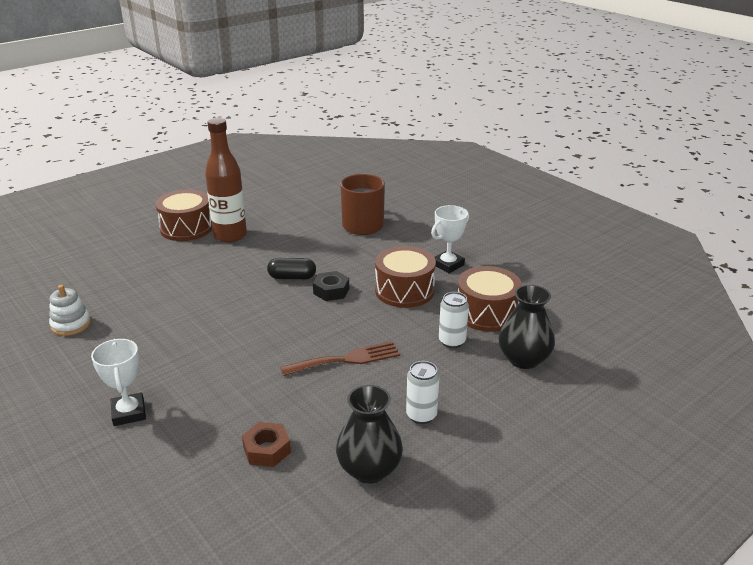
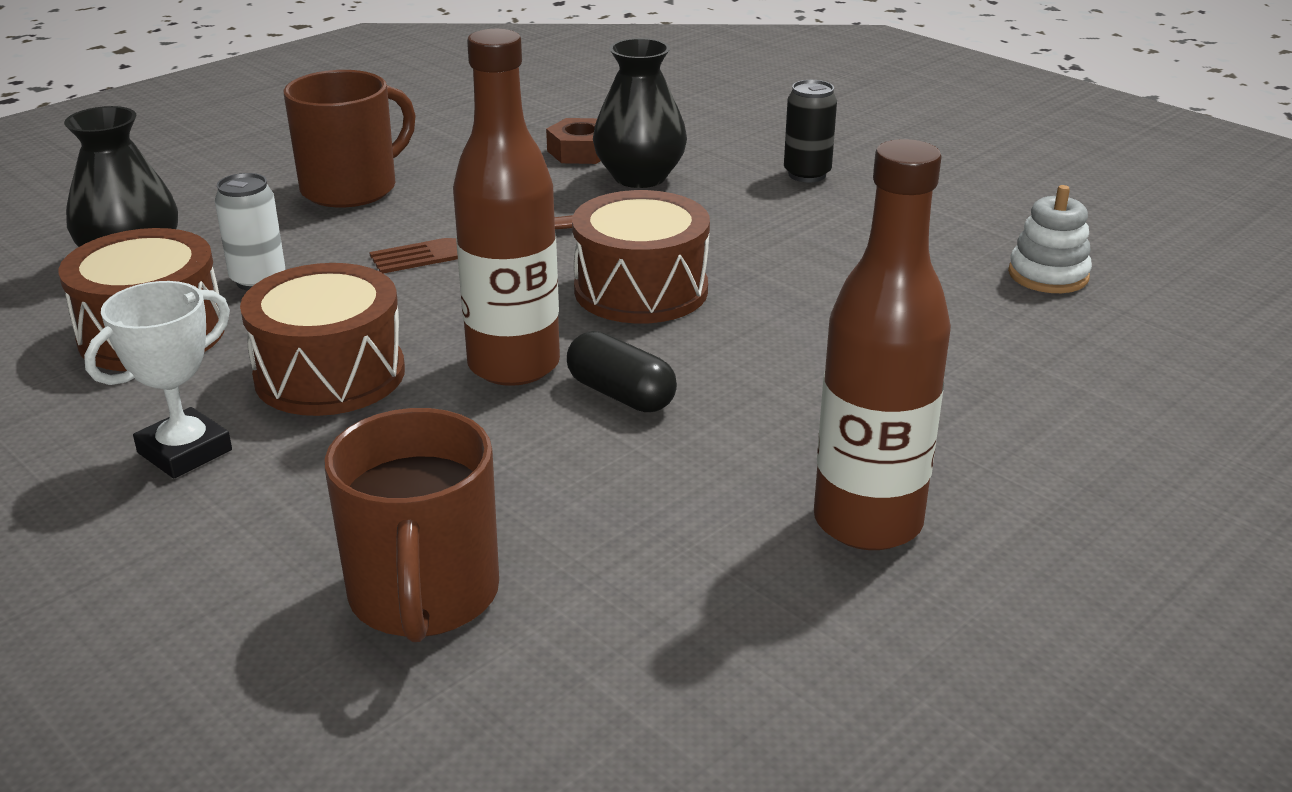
camera: 175 degrees right, 0 degrees up
(129, 413) = (807, 174): white trophy -> black can
(186, 228) = (1035, 546): brown drum -> brown drum (641, 290)
(292, 277) = (621, 394): black capsule -> black capsule turned 45 degrees clockwise
(331, 291) = (513, 365): black nut -> brown bottle
(369, 469) = (437, 142): black vase -> black vase (640, 177)
(421, 415) = (352, 188): white can -> brown mug

